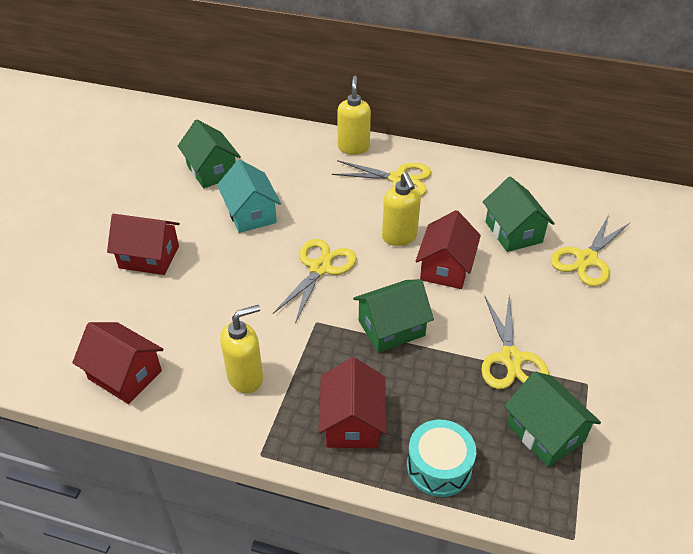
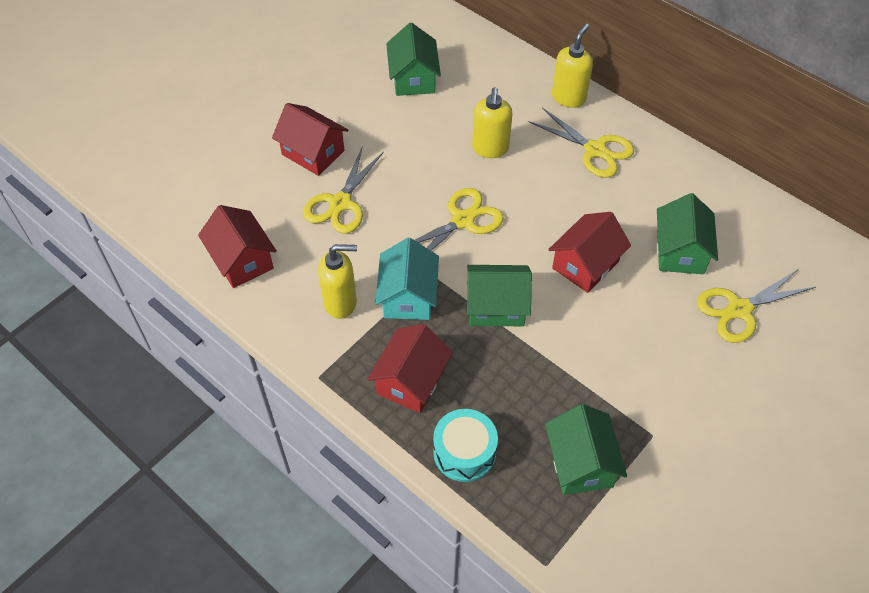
camera: 25 degrees right, 10 degrees up
(251, 214) = (427, 139): turquoise house -> turquoise house (408, 296)
(399, 237) = (558, 215): yellow soap dispenser -> yellow soap dispenser (490, 148)
(511, 358) = (593, 381): yellow scissors -> yellow scissors (340, 203)

